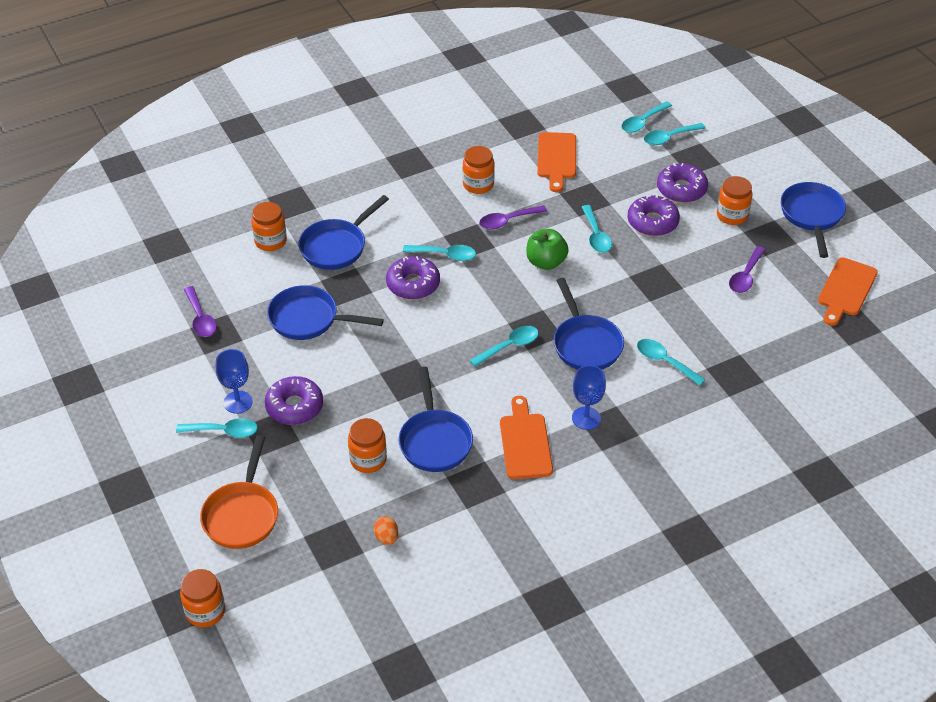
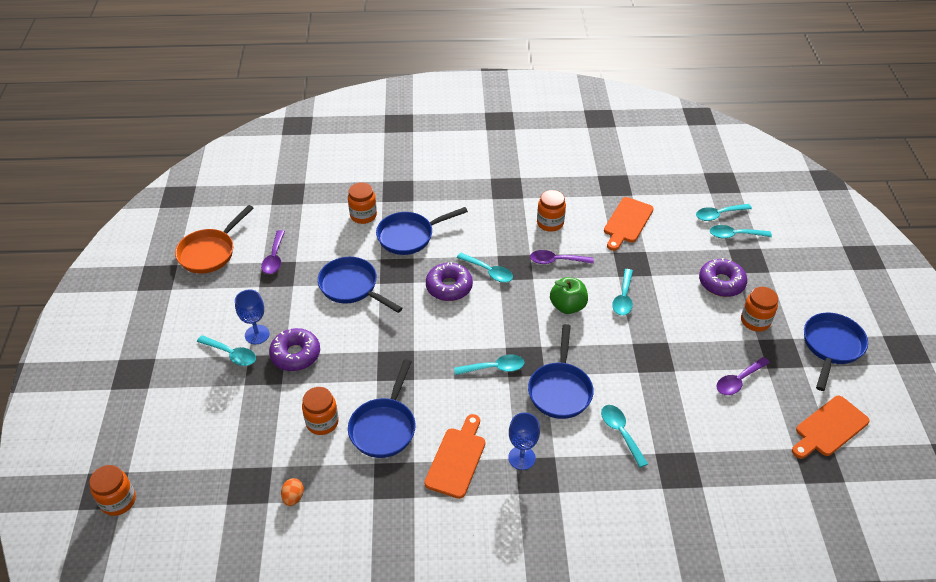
camera: 25 degrees right, 0 degrees up
(242, 514) = (199, 429): orange pan -> orange pan (210, 252)
(652, 222) = (679, 303): purple donut -> none

